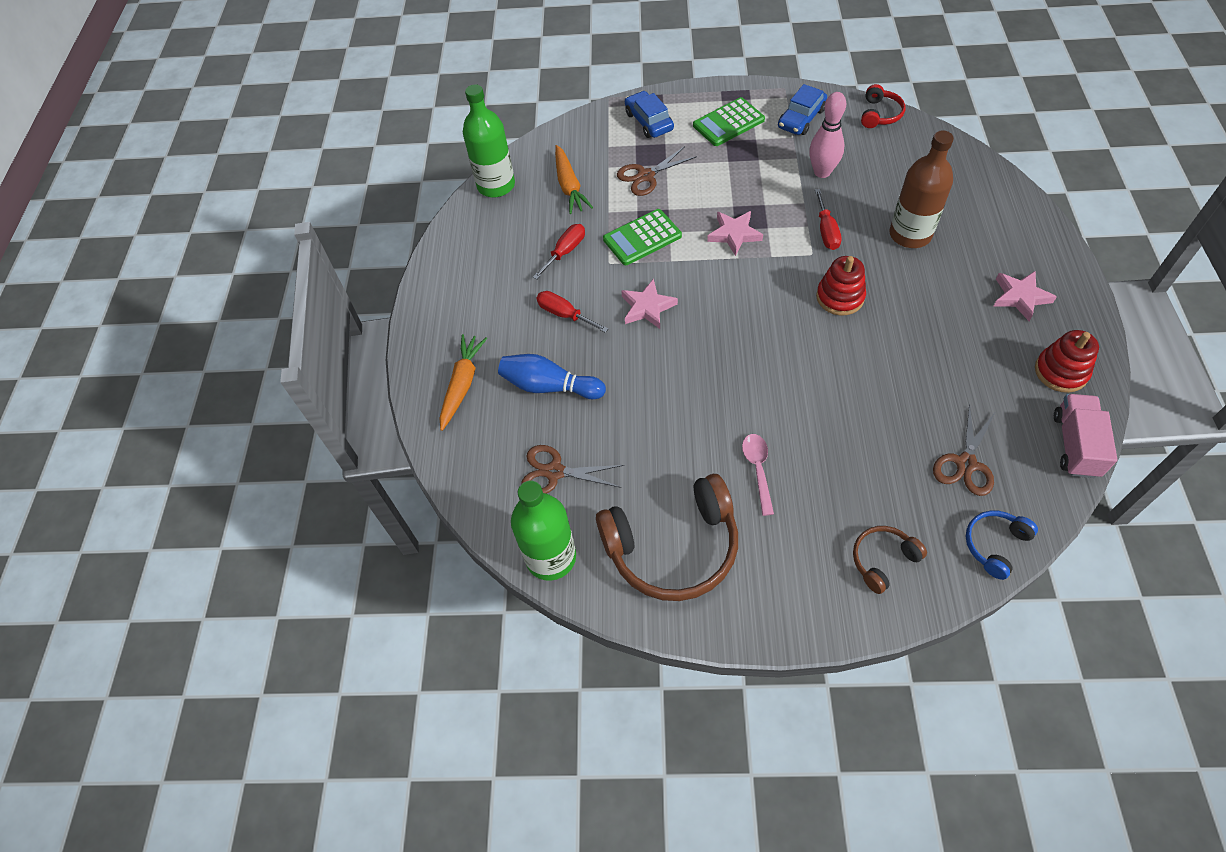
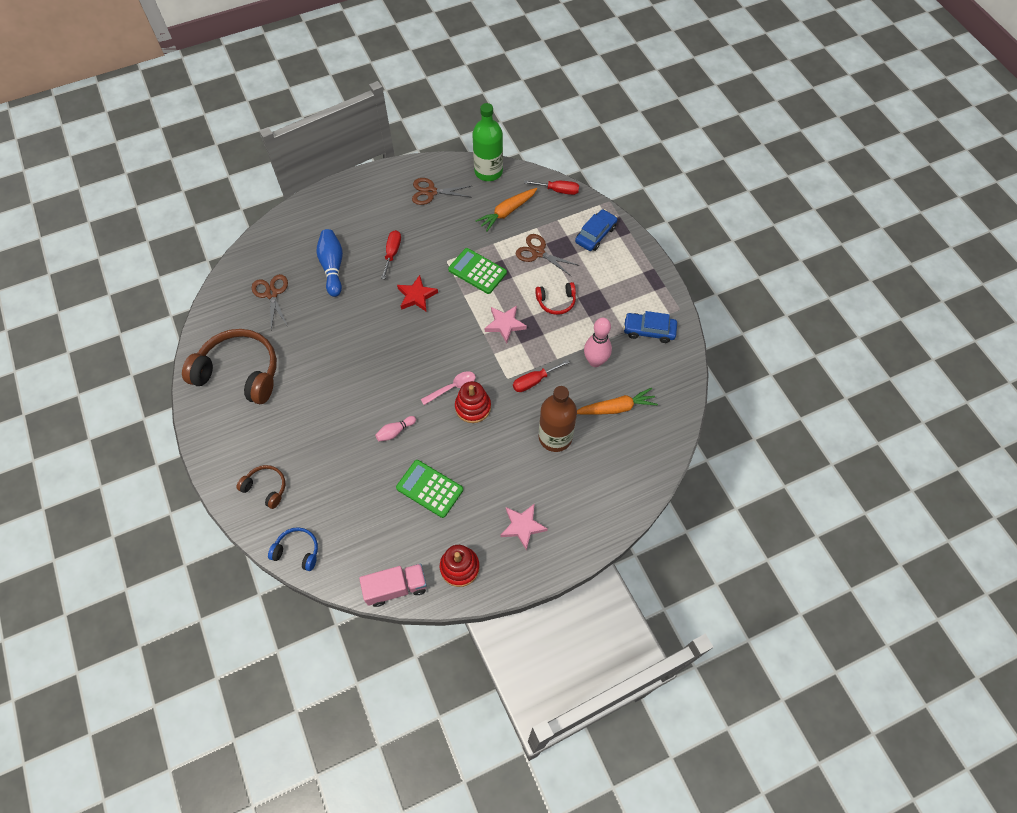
camera: 60 degrees right, 5 degrees up
(462, 384) = (317, 223): orange carrot -> orange carrot (616, 408)
(551, 557) = (215, 314): green bottle -> none
(565, 252) = (446, 233): red screwdriver -> red screwdriver (558, 190)
(647, 307) = (416, 296): pink star -> red star
(673, 547) = (240, 372): brown headphones -> brown headphones turned 150 degrees clockwise
(728, 123) = (619, 284): green calculator -> green calculator (429, 489)
(758, 469) = (309, 400): pink spoon -> pink spoon (452, 387)
(846, 385) = (395, 431): none -> pink bowling pin
(880, 114) = (682, 383): red headphones -> red headphones (556, 302)
(966, 464) = (355, 520): brown scissors -> brown scissors (431, 192)

